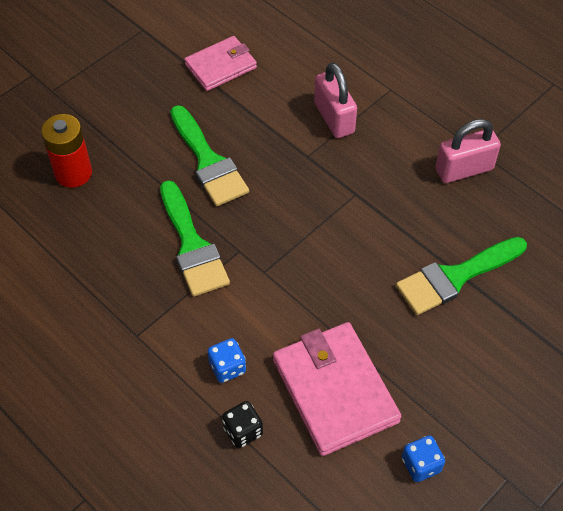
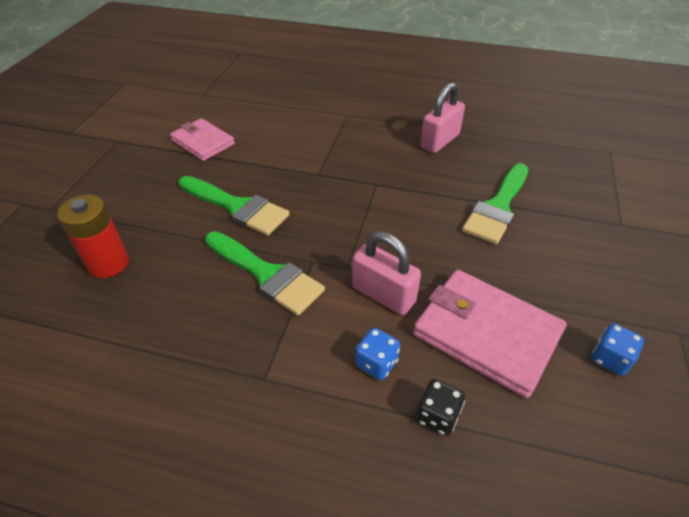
camera: 30 degrees left, 10 degrees down
(221, 66) = (203, 142): pink wallet -> pink wallet turned 75 degrees counterclockwise
(334, 118) = (319, 144): pink padlock -> pink padlock (383, 294)

